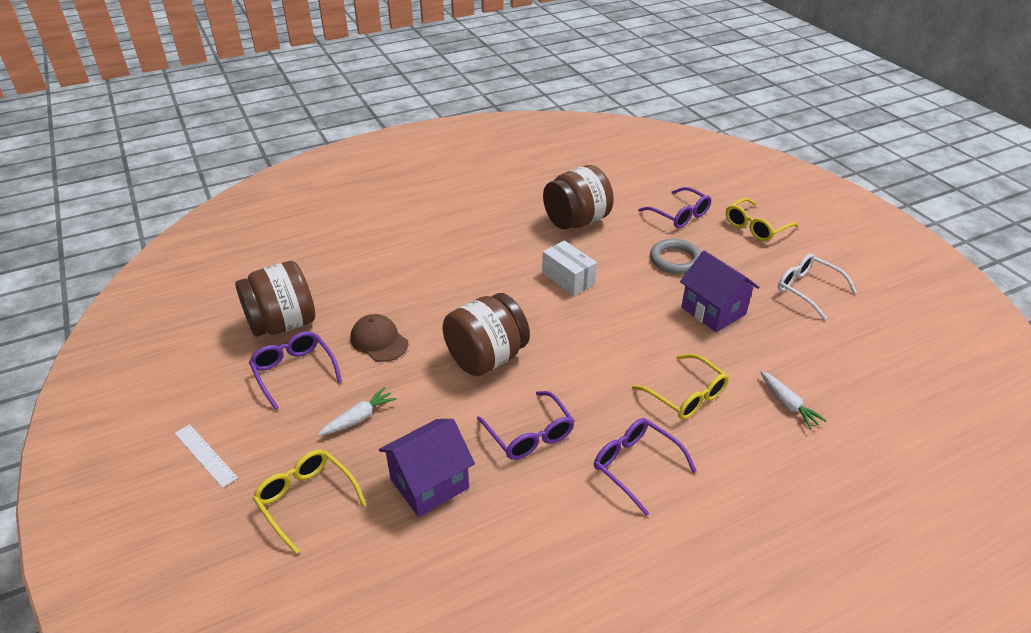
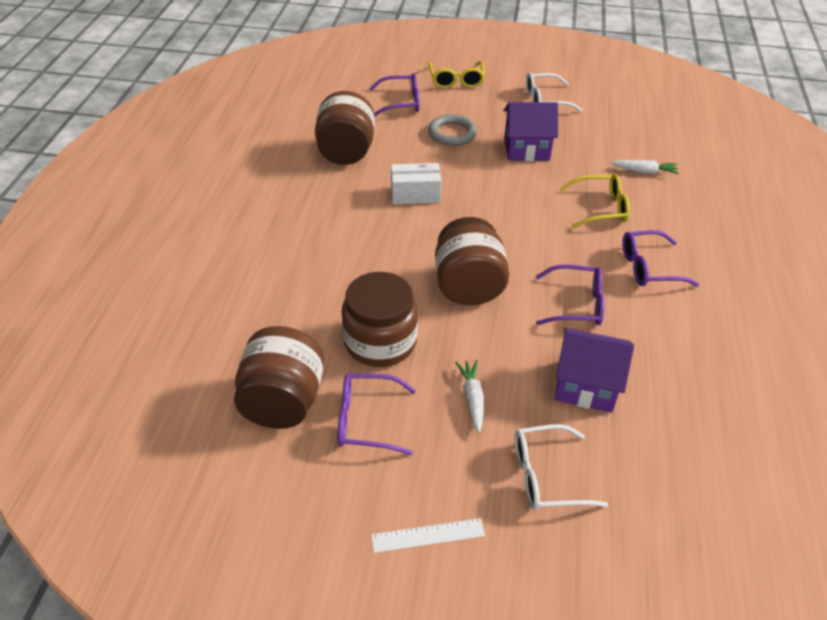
camera: 55 degrees left, 5 degrees up
(306, 500) = (546, 476): yellow glasses -> white glasses
(379, 341) = (380, 342): brown cap -> brown jar
(429, 483) = (585, 386): purple house -> purple house turned 75 degrees counterclockwise

